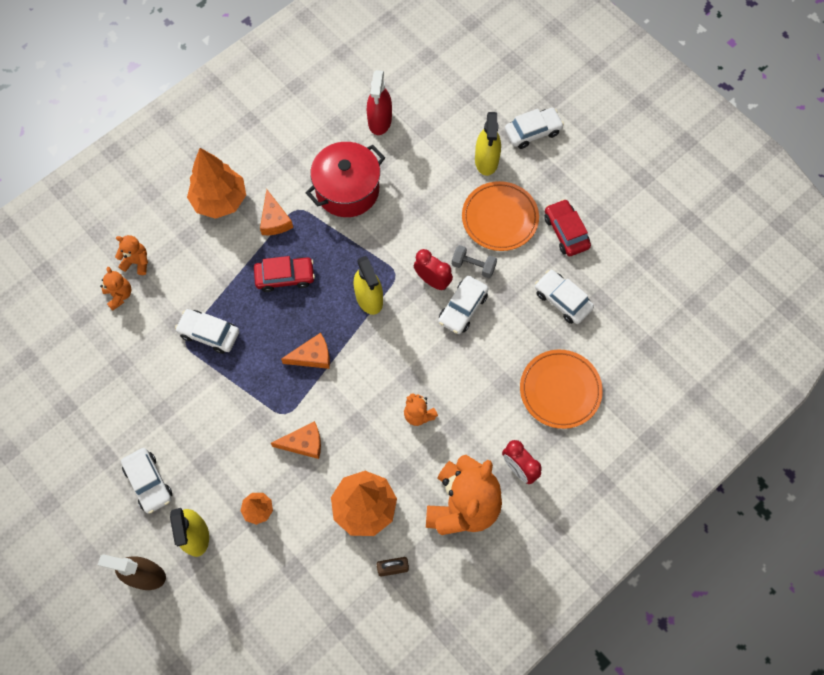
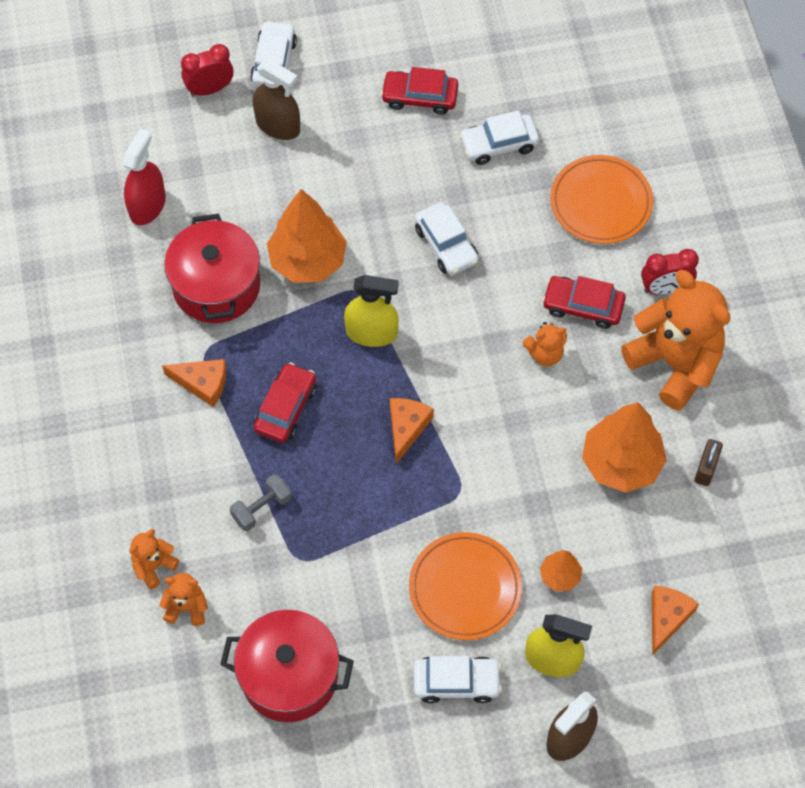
camera: 60 degrees left, 5 degrees down
(103, 379) = (289, 676): none -> red pot
(209, 334) = (306, 527): white car -> none
(220, 200) = (133, 431): orange tree -> orange tree (307, 261)
(303, 443) = (508, 489): orange cheese -> orange cheese (667, 618)
(380, 120) = (147, 206): red spray bottle -> red spray bottle turned 105 degrees counterclockwise
(432, 280) = (392, 257): red clock -> red clock (210, 89)
(470, 420) = (583, 306): none -> red car
(473, 266) = (401, 207): grey dumbbell -> grey dumbbell (261, 508)
(486, 160) = (278, 125): yellow spray bottle -> brown spray bottle
(499, 218) = (360, 151): orange plate -> orange plate (465, 588)

